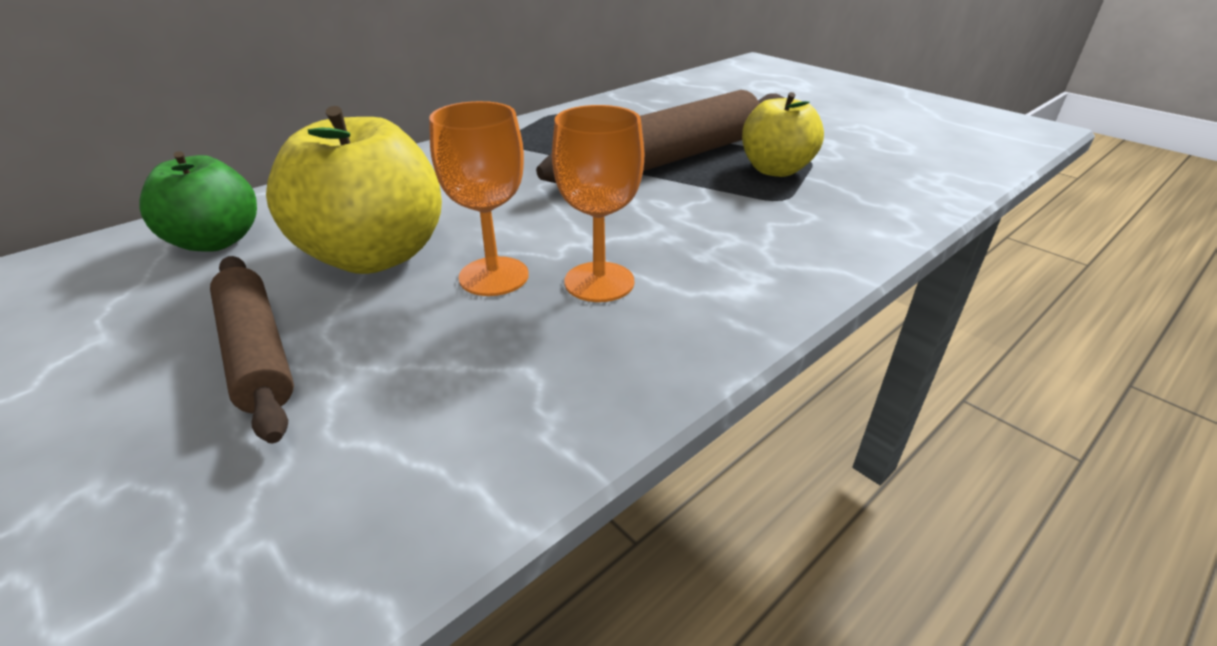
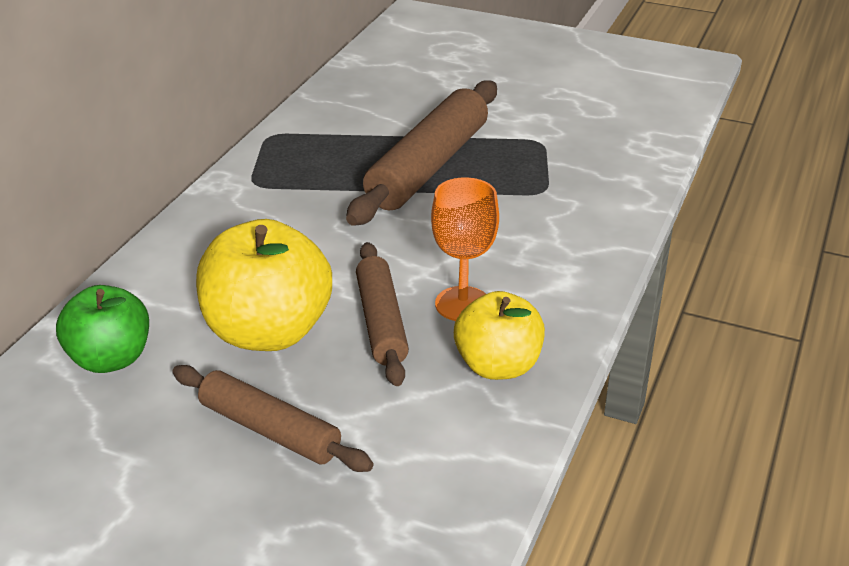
camera: 25 degrees left, 0 degrees up
(494, 276) = (381, 322): orange goblet -> brown rolling pin
(775, 170) = (520, 161): yellow apple -> yellow apple (498, 366)

